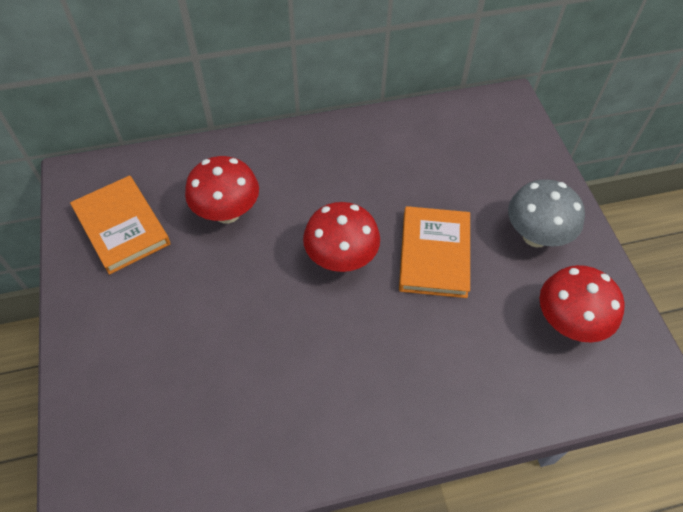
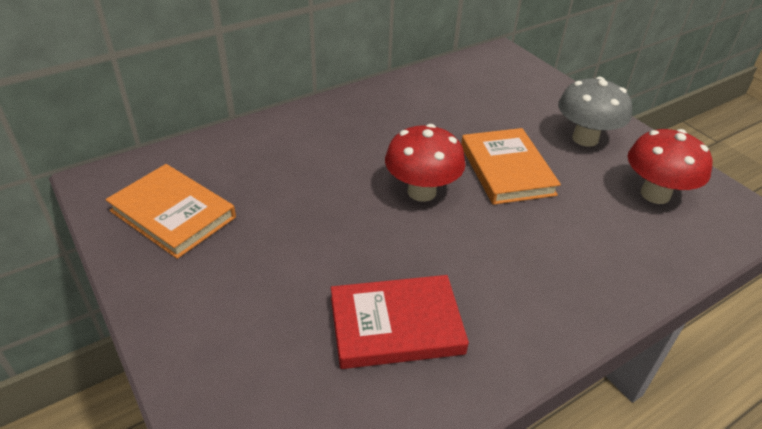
camera: 20 degrees left, 15 degrees down
(227, 212) = (285, 179): red mushroom -> none
(253, 393) = (396, 325): none -> red book

